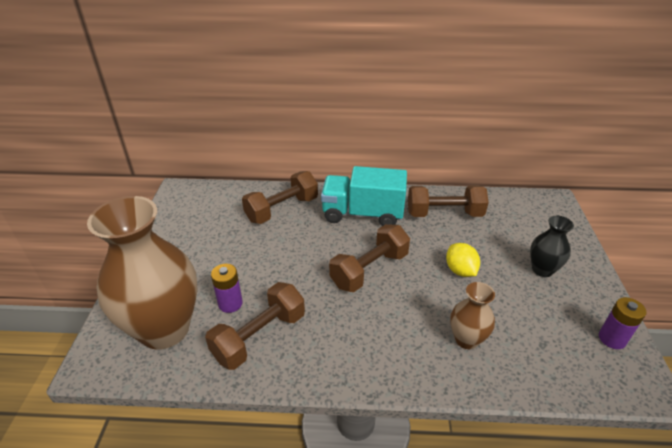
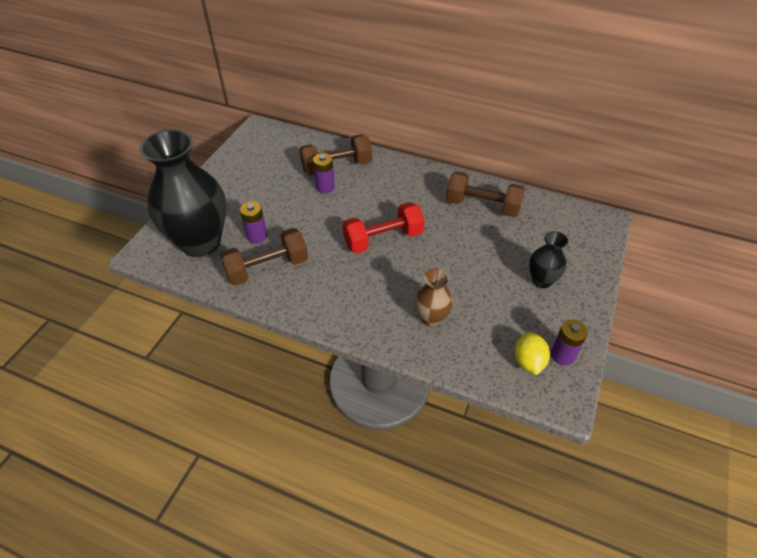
camera: 20 degrees right, 10 degrees up
(164, 329) = (201, 242): brown vase -> black vase
(280, 232) = (325, 187): none -> purple battery
(362, 214) = (406, 188): turquoise truck -> none
(369, 270) = (383, 239): brown dumbbell -> red dumbbell
(460, 270) = (463, 261): yellow lemon -> yellow lemon (528, 361)

